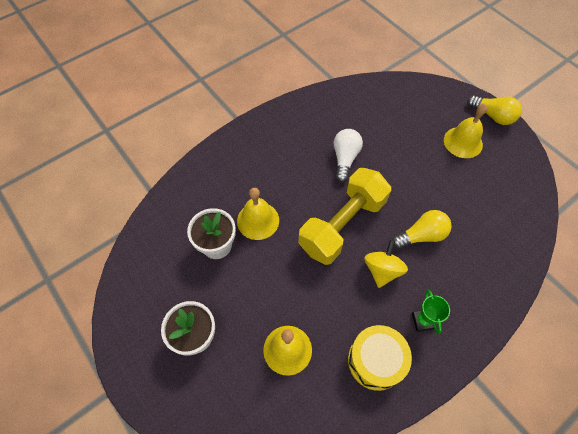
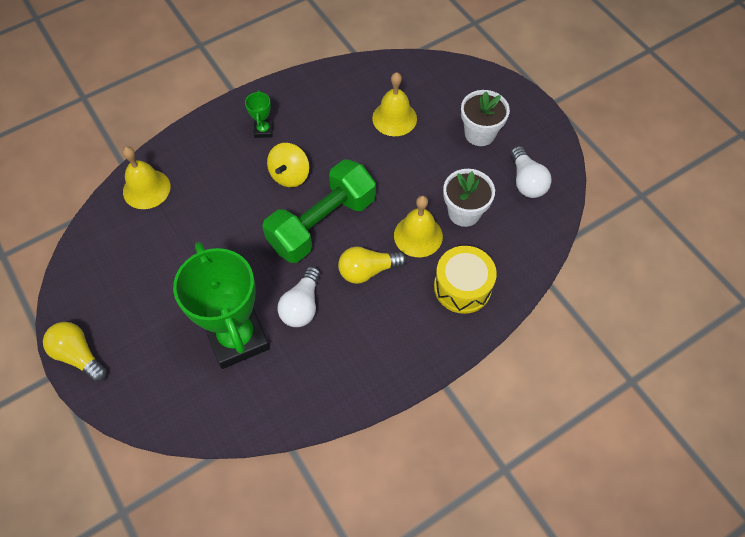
camera: 175 degrees left, 0 degrees up
(155, 282) = (526, 181): none -> white light bulb
(342, 225) = (322, 223): yellow dumbbell -> green dumbbell
(375, 361) = (316, 105): yellow drum -> yellow drum (462, 287)
(386, 134) = (237, 337): none -> green trophy
(421, 235) = (237, 205): yellow light bulb -> yellow light bulb (368, 270)
(463, 142) = (139, 317): yellow bell -> yellow bell (146, 189)

